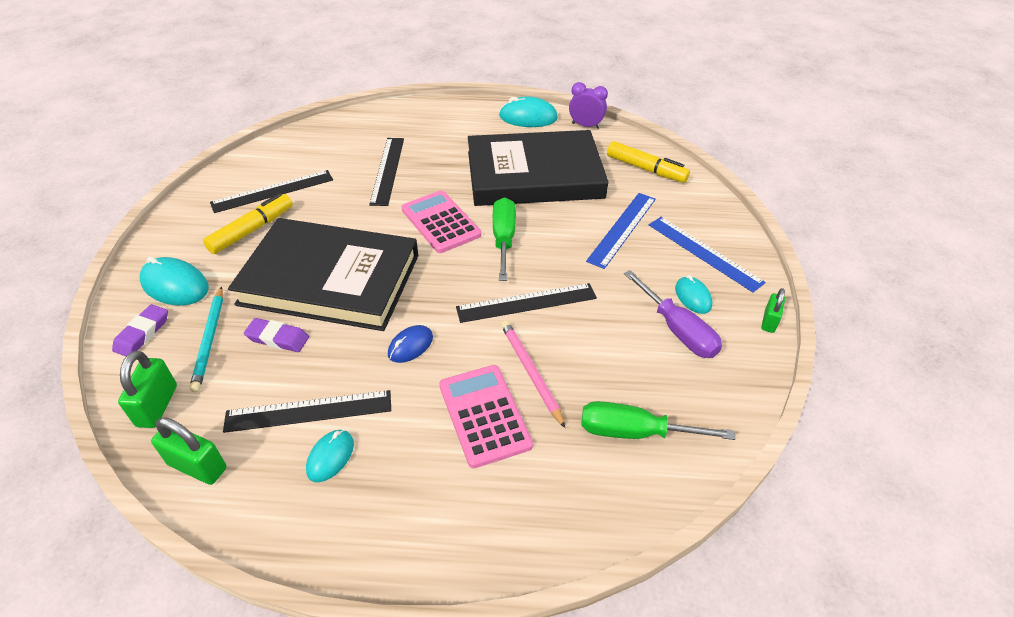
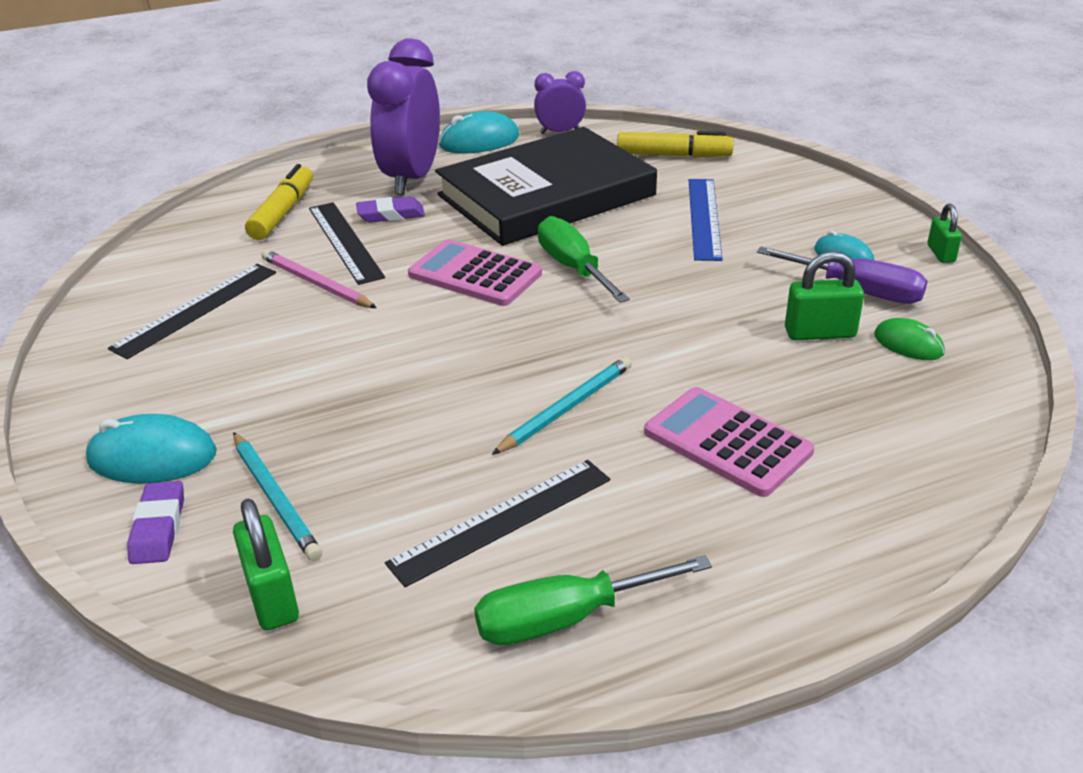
camera: 25 degrees left, 10 degrees down
(197, 466) = (406, 637): green padlock -> green padlock (820, 333)
(252, 230) = (210, 360): yellow marker -> yellow marker (283, 212)
(278, 338) = (376, 462): purple eraser -> purple eraser (391, 215)
(330, 279) = (385, 377): black book -> none
(330, 457) = (581, 554): turquoise mouse -> none
(410, 346) = (566, 408): blue mouse -> turquoise pencil
(464, 134) = (412, 178): none -> purple clock
(526, 303) = (665, 320): black ruler -> none
(530, 372) = (738, 383): pink pencil -> pink pencil (316, 284)
(634, 432) = (906, 396): green screwdriver -> green screwdriver (565, 618)
(674, 389) = (908, 344): none -> green mouse
(704, 253) = (815, 214): blue ruler -> none

